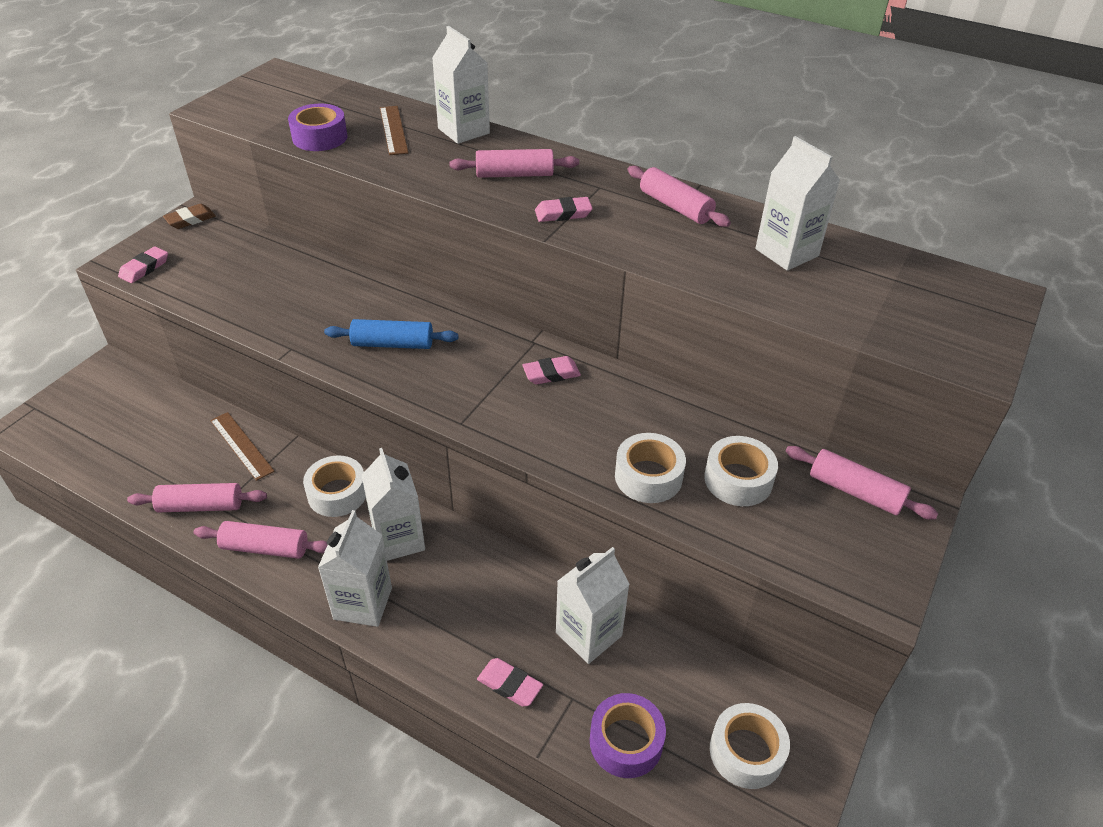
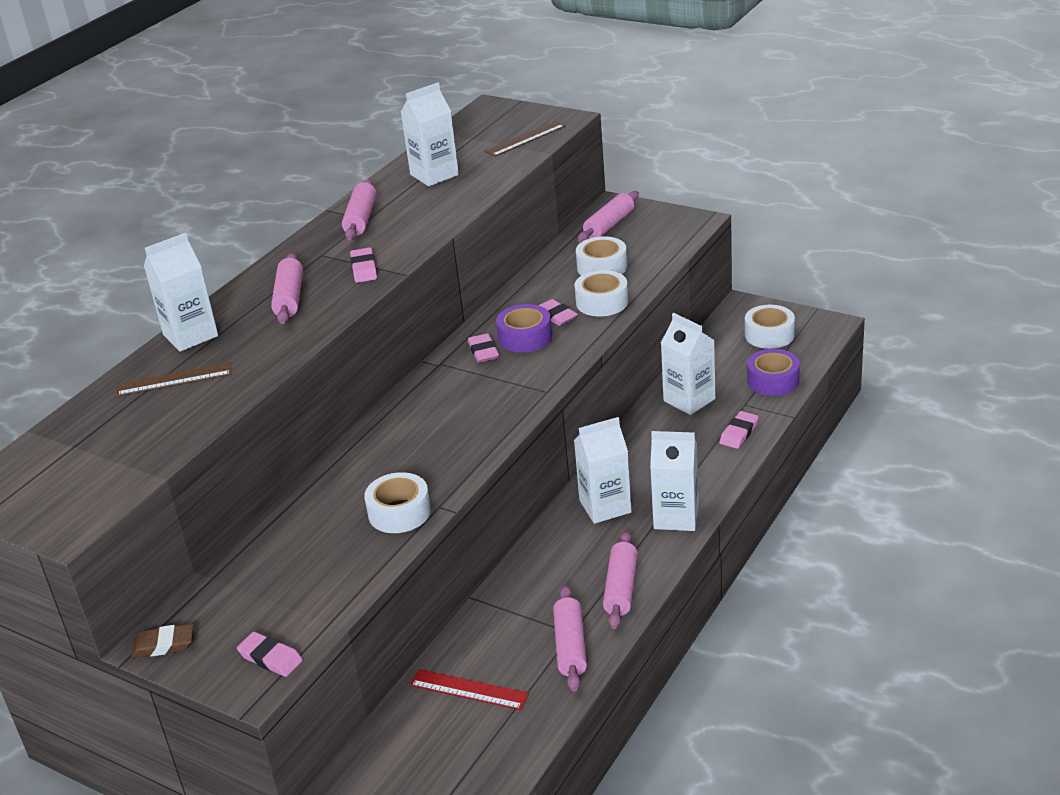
camera: 85 degrees left, 10 degrees down
(180, 437) = (469, 689): none -> red ruler
(190, 219) = (163, 645): brown eraser -> brown eraser turned 60 degrees counterclockwise
(241, 445) = (483, 636): brown ruler -> brown ruler (525, 139)
(320, 137) = (177, 427): purple tape -> purple tape (525, 337)
(337, 493) = (551, 553): white tape -> white tape (399, 512)
(392, 344) = (436, 442): blue rolling pin -> none
(619, 433) = (556, 316): none -> pink eraser
(675, 207) = (361, 219): pink rolling pin -> pink rolling pin turned 45 degrees counterclockwise

